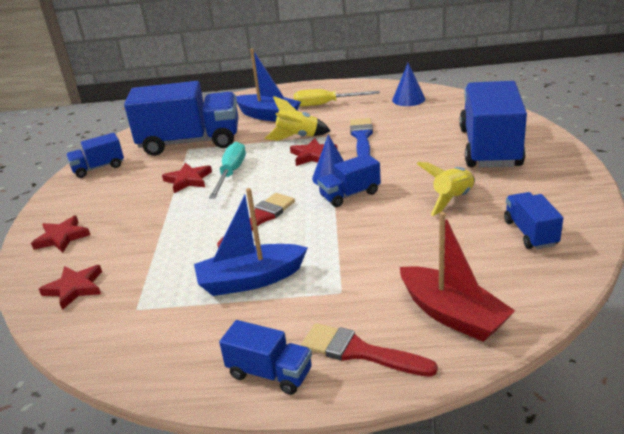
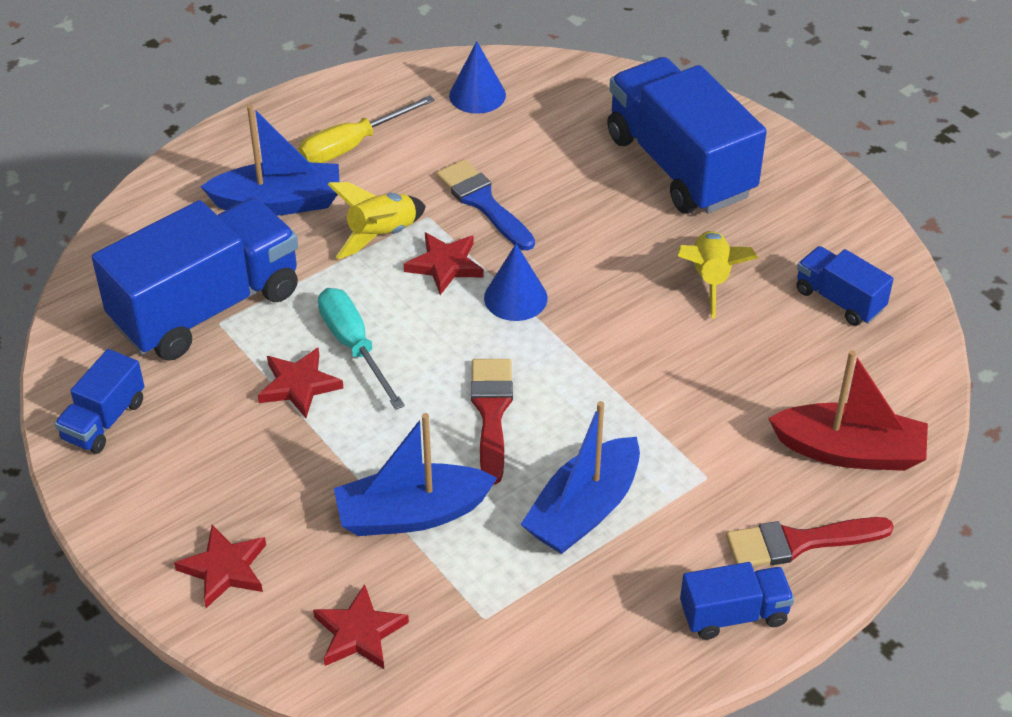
camera: 40 degrees left, 15 degrees up
(166, 247) = (411, 514): none -> blue boat
(350, 195) = (572, 321): blue truck -> none

